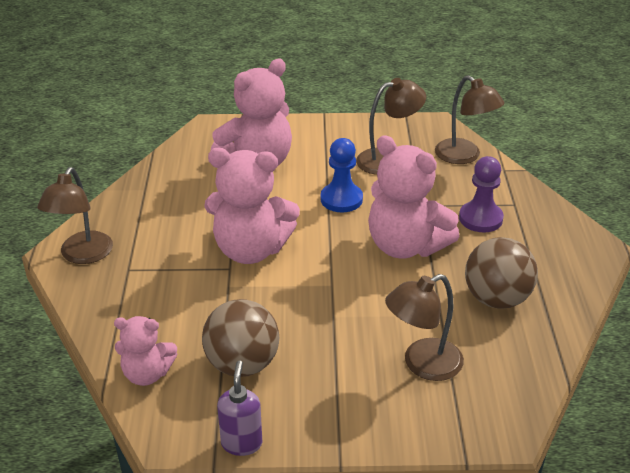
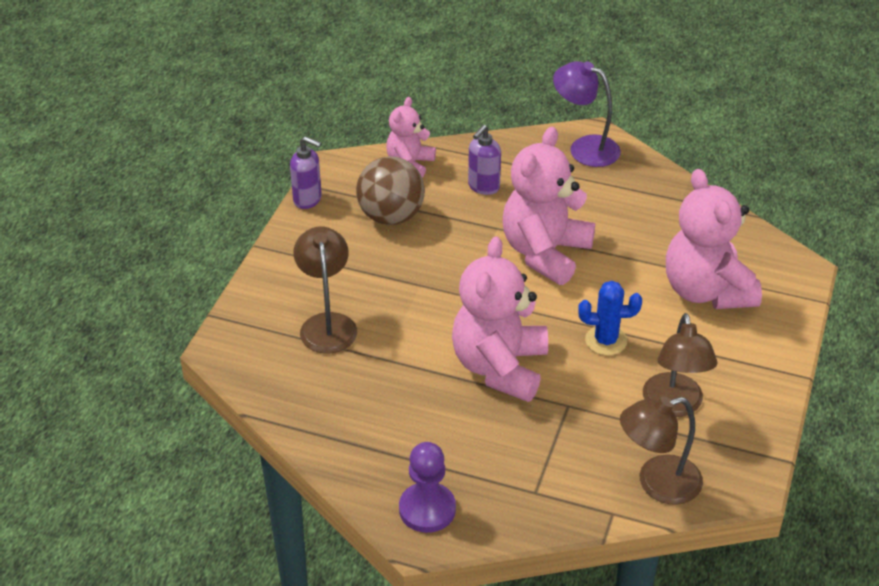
camera: 110 degrees right, 5 degrees up
(82, 255) = (585, 148): brown lamp -> purple lamp
(168, 309) = (483, 187): none -> purple soap dispenser
(341, 199) = (606, 341): blue pawn -> blue cactus
(405, 246) = (499, 367): pink teddy bear -> pink teddy bear turned 45 degrees counterclockwise
(480, 218) = (520, 448): purple pawn -> purple pawn (427, 509)
(496, 299) = (382, 408): brown ball -> none

